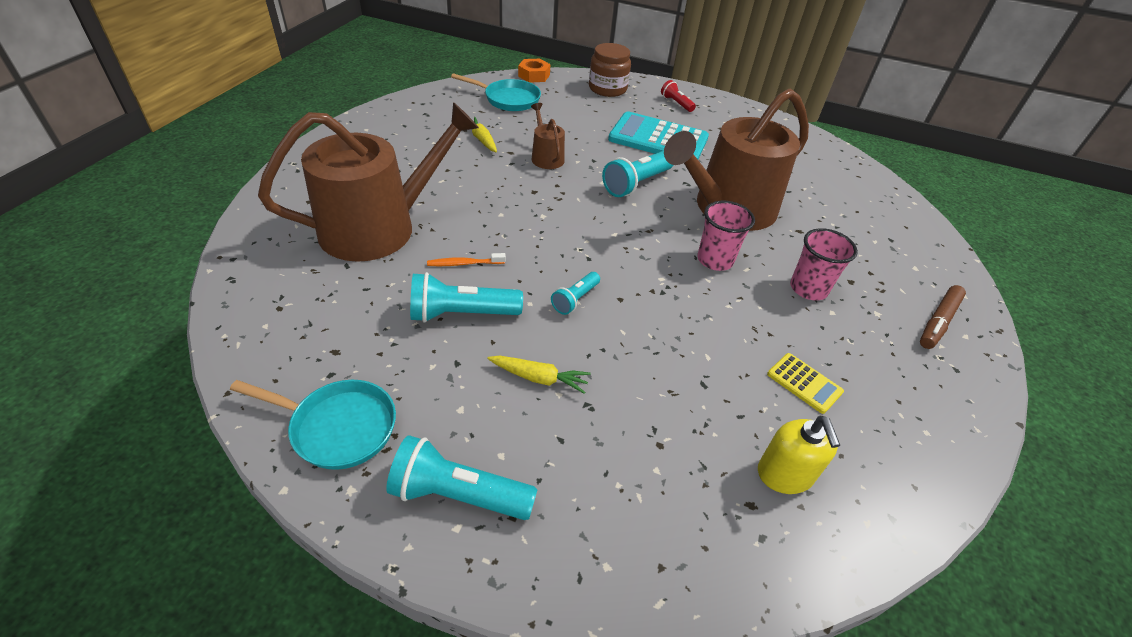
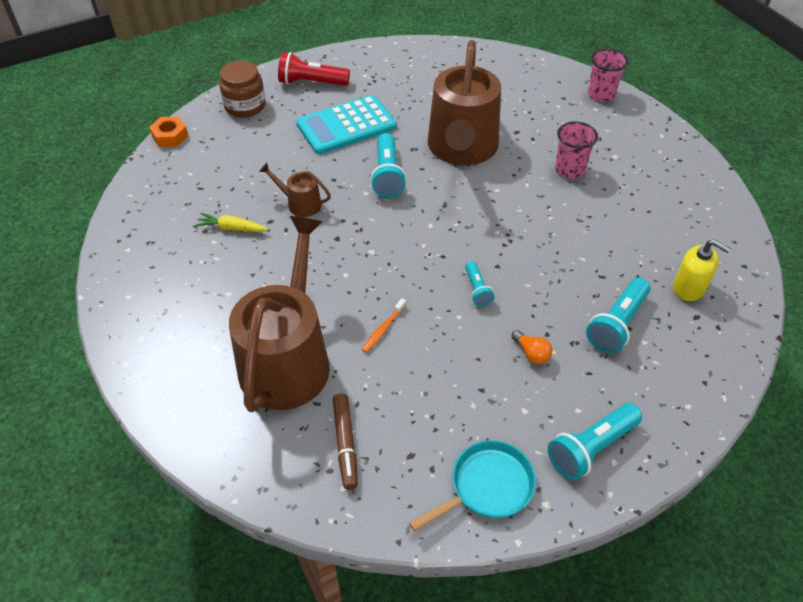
camera: 45 degrees left, 5 degrees up
(461, 313) = (436, 360): turquoise flashlight -> turquoise flashlight (617, 324)
(508, 99) = (189, 175): turquoise pan -> none
(539, 378) = (531, 353): yellow carrot -> orange light bulb
(676, 103) = (311, 82): red flashlight -> red flashlight, size x1.73
(715, 260) = (505, 193): pink cup -> pink cup (601, 94)
(804, 383) = (637, 231): yellow calculator -> none
(938, 322) = (643, 137): brown marker -> brown marker (345, 444)

